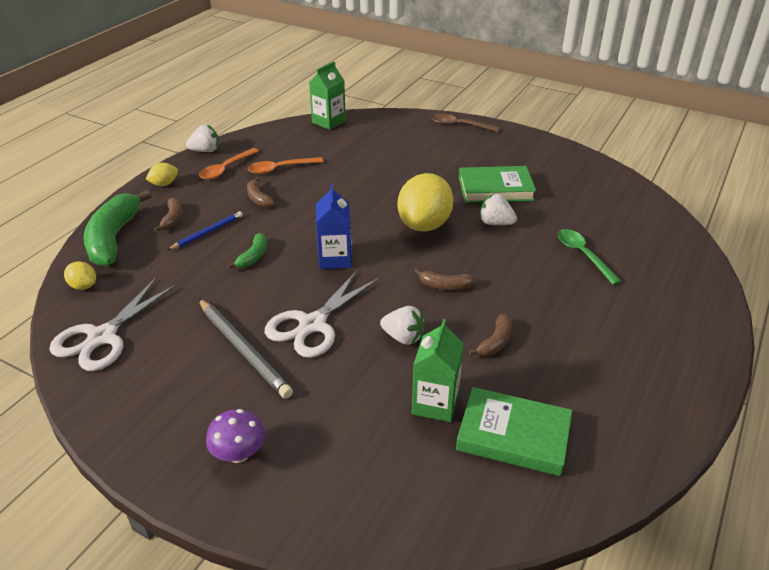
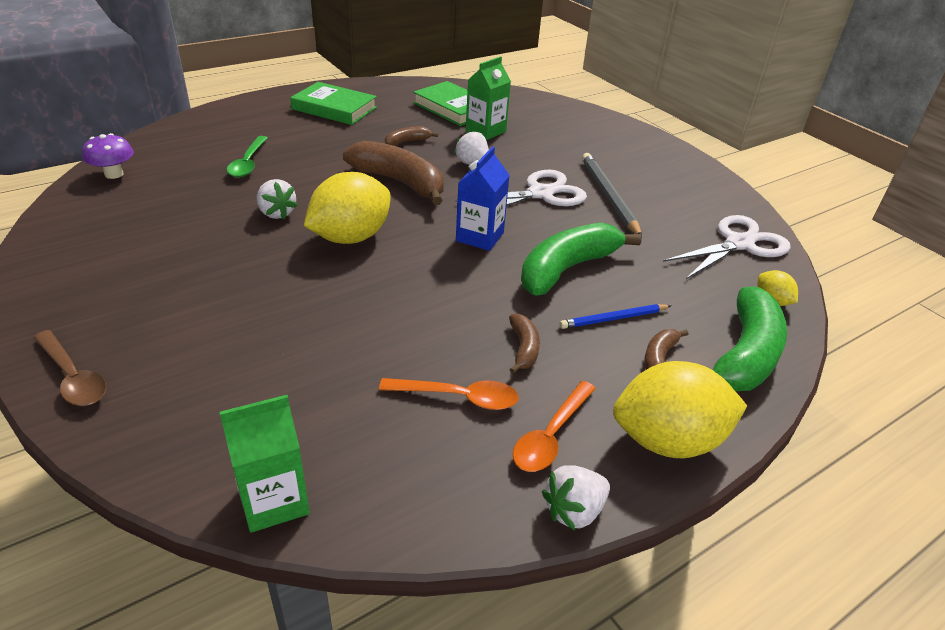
camera: 155 degrees left, 0 degrees up
(164, 184) = (668, 440): yellow lemon -> yellow lemon, size x2.18
(205, 151) = (574, 511): white strawberry -> white strawberry turned 45 degrees counterclockwise
(225, 169) = (551, 436): orange spoon -> orange spoon turned 150 degrees clockwise
(239, 454) = (630, 149): purple mushroom -> purple mushroom (114, 174)
(253, 256) = (567, 269): green banana -> green banana, size x2.11
(445, 286) = (400, 182): brown banana -> brown banana, size x2.11
(495, 189) = (213, 247): green book -> green book (334, 108)

